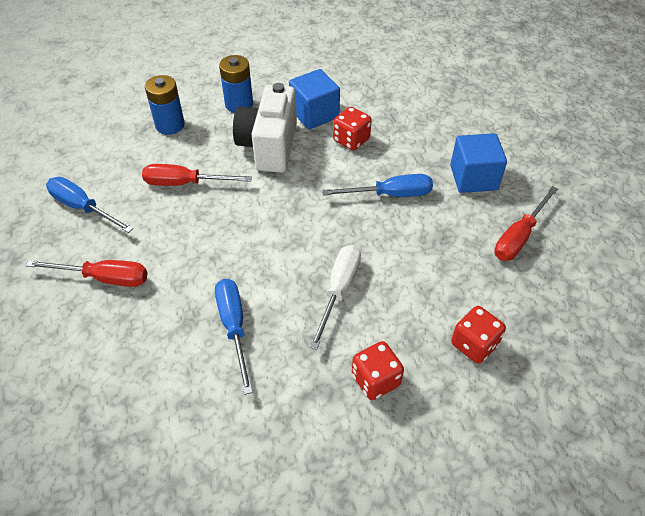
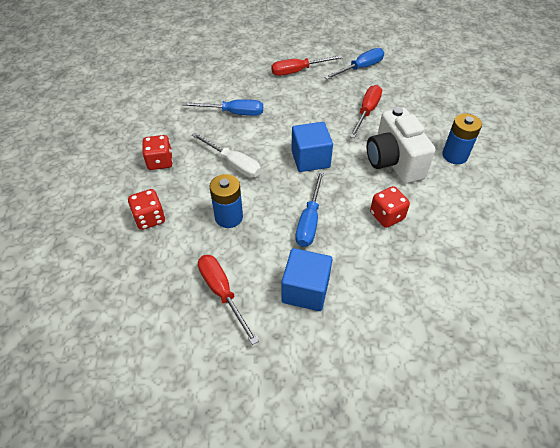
camera: 110 degrees right, 0 degrees up
(104, 278) = (298, 71): red screwdriver -> red screwdriver turned 45 degrees clockwise
(170, 125) = (435, 114): blue battery -> blue battery (229, 217)
(269, 146) = (393, 162): white camera -> white camera turned 135 degrees counterclockwise
(314, 114) = (430, 201): blue cube -> blue cube (310, 159)

